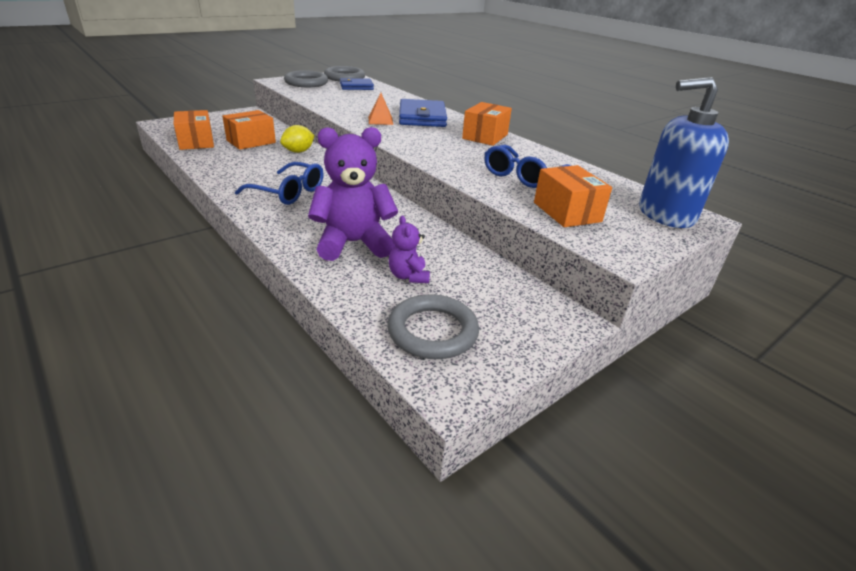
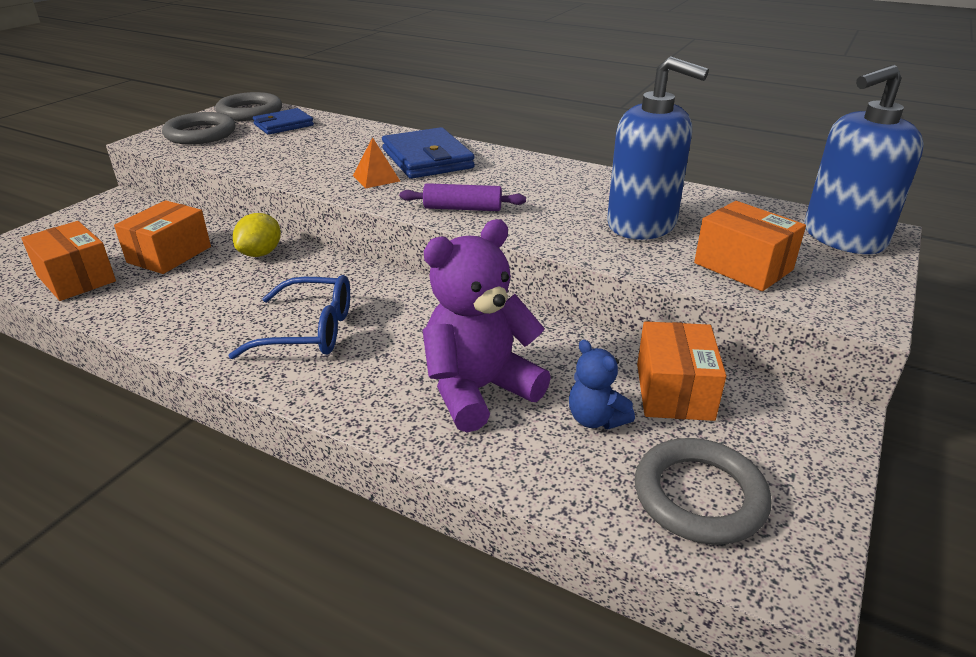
camera: 20 degrees left, 0 degrees up
(408, 276) = (596, 419): purple teddy bear -> blue teddy bear
(415, 144) = (462, 208): none -> purple rolling pin
(485, 136) = (538, 172): orange box -> orange box (674, 391)
(522, 176) = (642, 224): blue glasses -> blue soap dispenser

